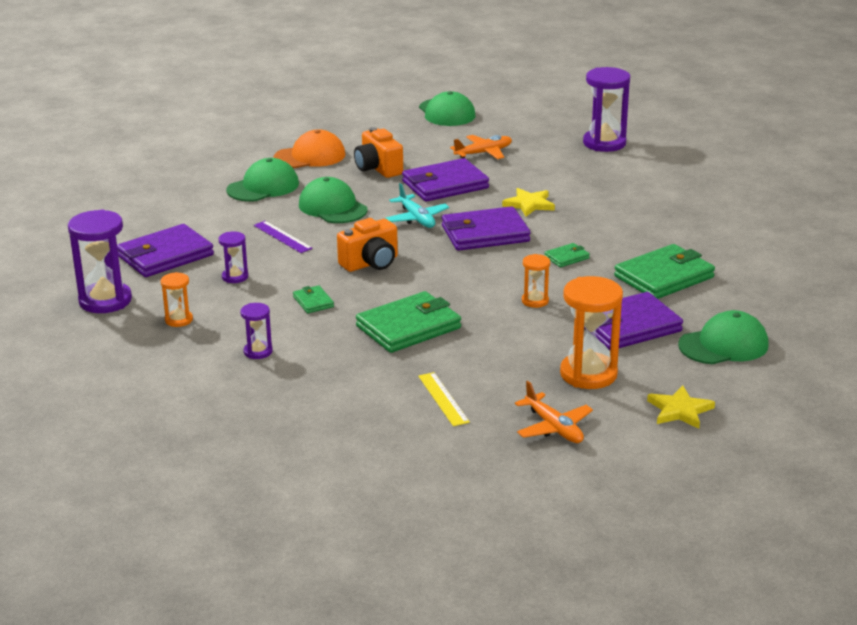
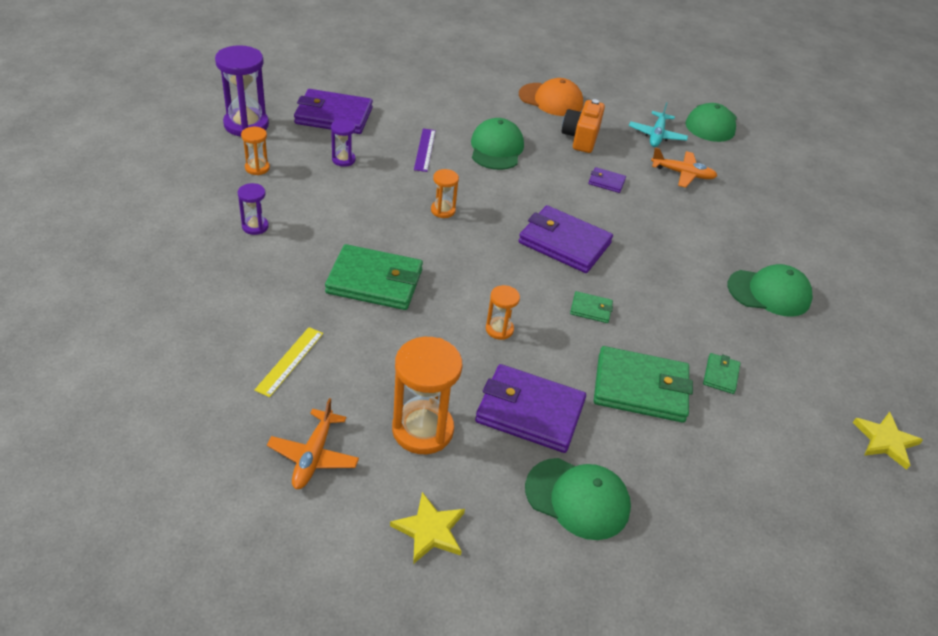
camera: 40 degrees right, 15 degrees up
(263, 187) = (480, 104): green cap -> green cap (769, 293)
(313, 302) = (354, 213): green wallet -> green wallet (720, 375)
(371, 263) = (443, 210): orange camera -> orange hourglass
(416, 218) = (537, 196): turquoise plane -> turquoise plane (656, 135)
(445, 185) = (606, 182): purple wallet -> purple wallet, size x0.47
(529, 204) = (642, 241): yellow star -> yellow star (885, 441)
(604, 143) = (801, 227): purple hourglass -> none

